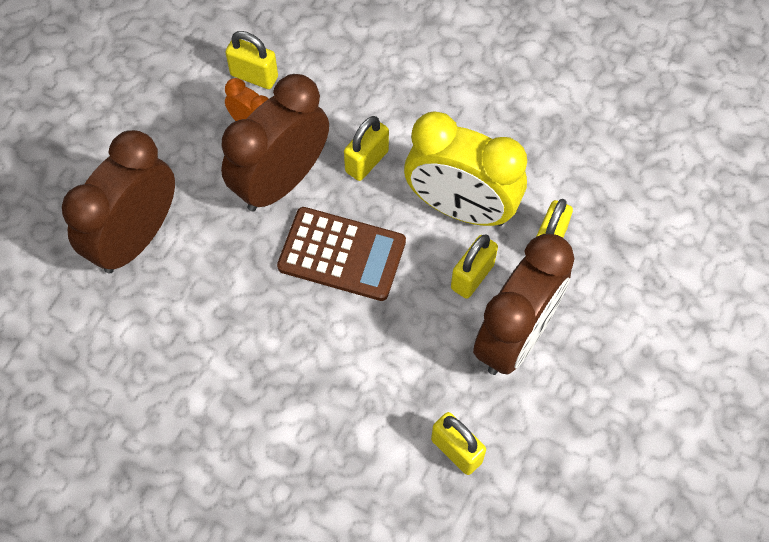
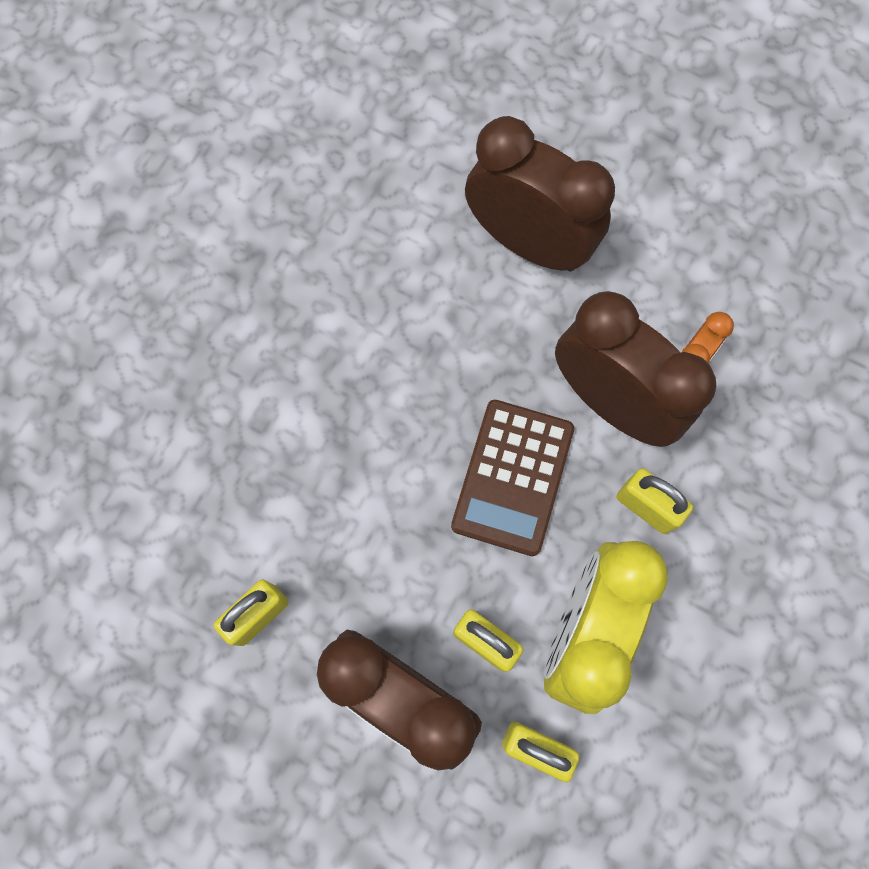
camera: 90 degrees right, 10 degrees up
(254, 76) = (763, 363): yellow padlock -> none

